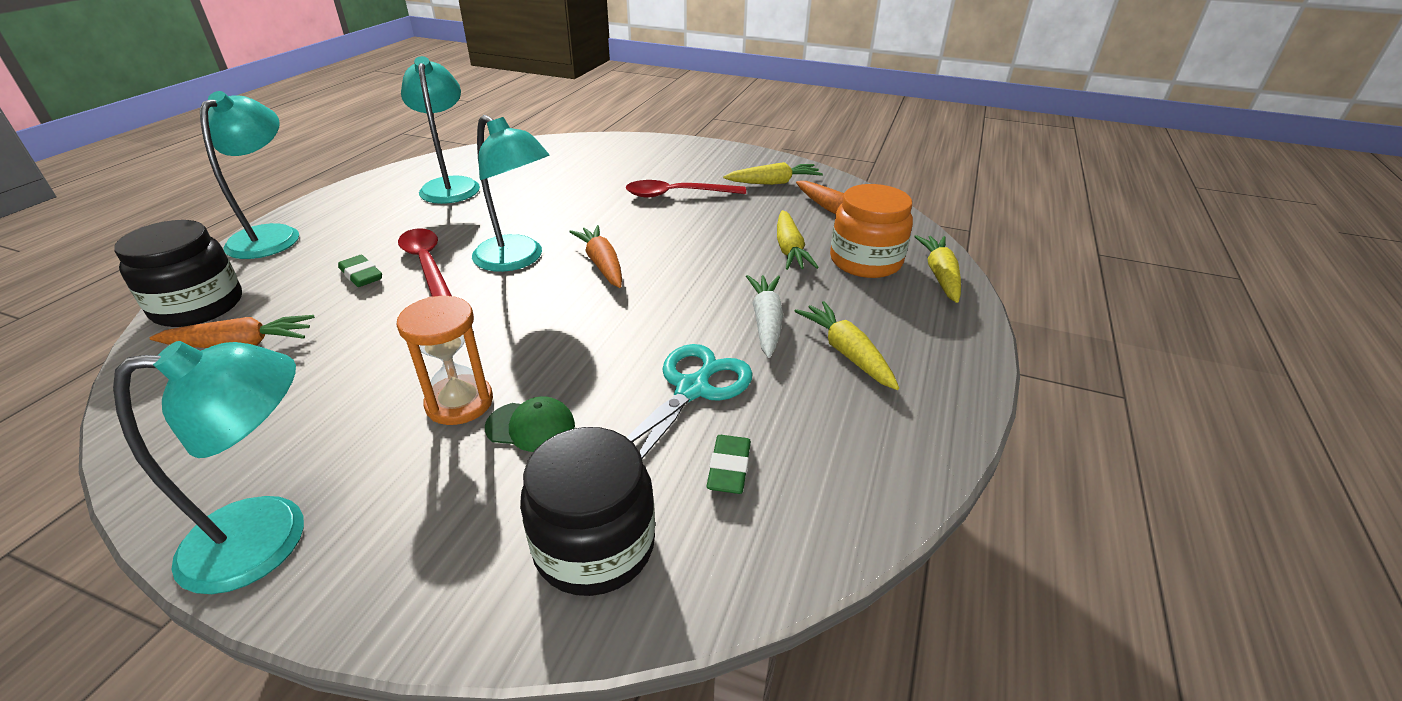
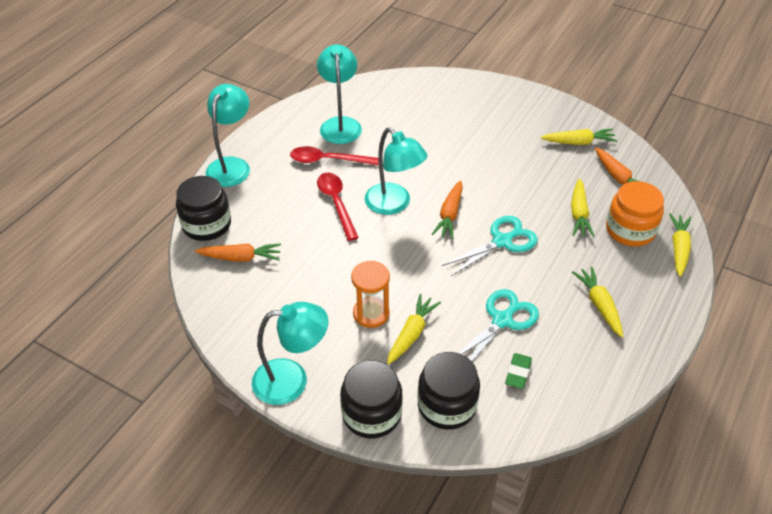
camera: 10 degrees right, 10 degrees up
(361, 275) = (297, 208): green eraser -> none
(432, 585) = (371, 414): none -> black jar
(531, 426) = (411, 334): green cap -> yellow carrot
(602, 264) = (450, 215): orange carrot -> orange carrot turned 150 degrees counterclockwise
(677, 194) = (504, 149): red spoon -> red spoon (328, 160)
(682, 288) = (502, 241): none -> turquoise scissors
(766, 322) = (552, 276): white carrot -> none

